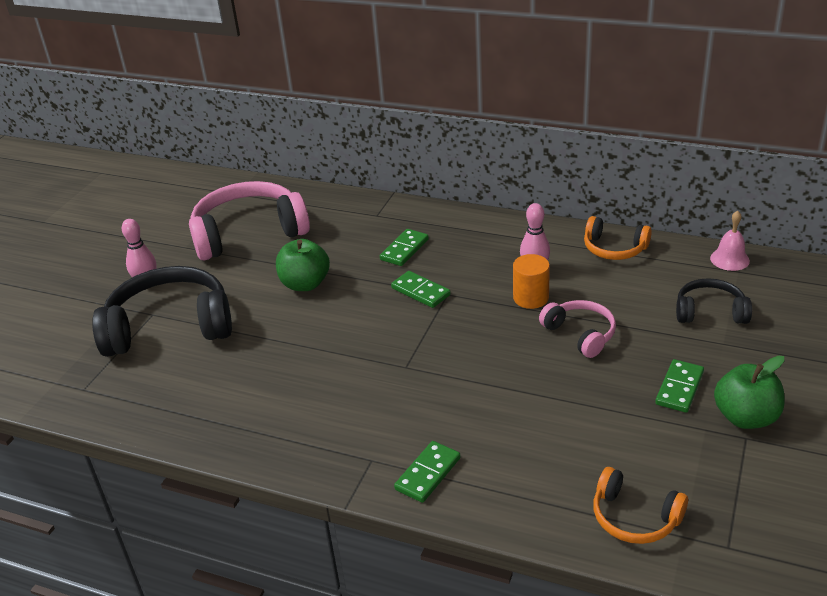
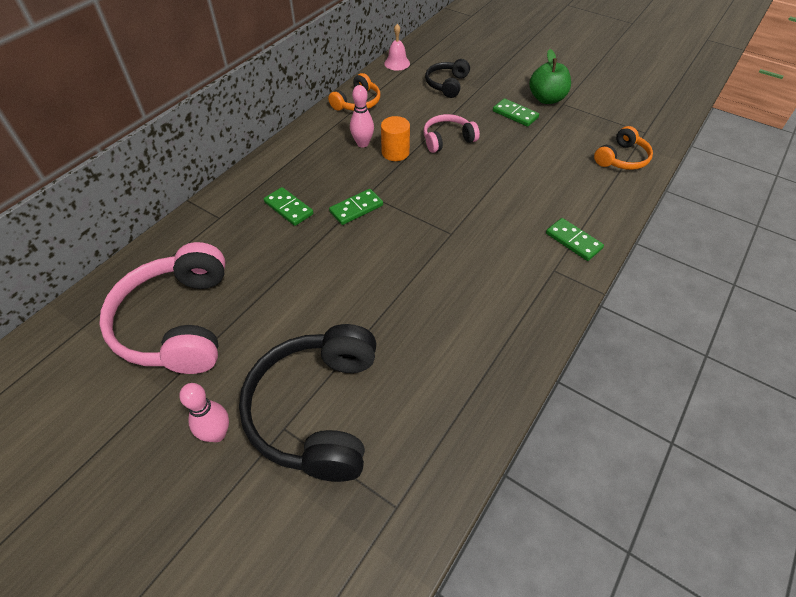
camera: 80 degrees left, 15 degrees up
(305, 284) = (302, 284): green apple -> none

